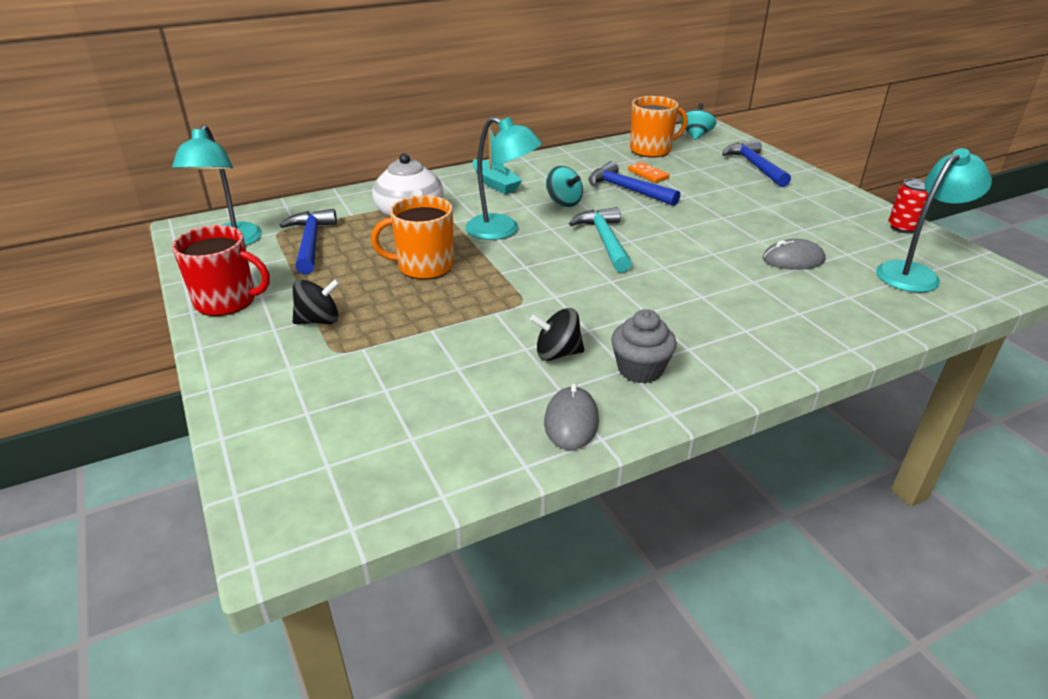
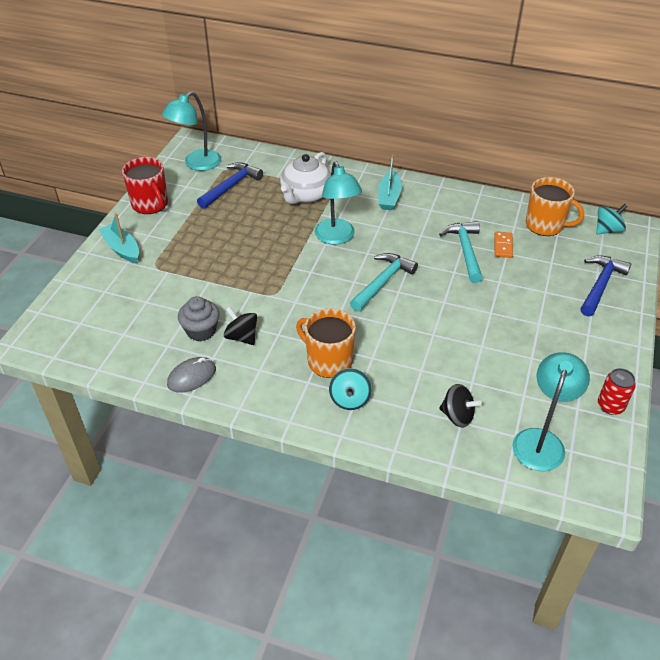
camera: 45 degrees right, 10 degrees up
(258, 359) = (122, 249): none -> turquoise boat
(319, 320) = (171, 242): black spinning top -> black spinning top (457, 416)
(424, 266) = (260, 238): orange mug -> orange mug (328, 361)
(563, 202) = (407, 237): turquoise spinning top -> turquoise spinning top (350, 399)
(627, 189) = (465, 251): blue hammer -> turquoise hammer
(640, 369) = (264, 375): grey cupcake -> grey cupcake (201, 331)
(793, 260) = (476, 373): grey mouse -> none
(915, 273) = (541, 440): turquoise lamp -> turquoise lamp turned 75 degrees counterclockwise

